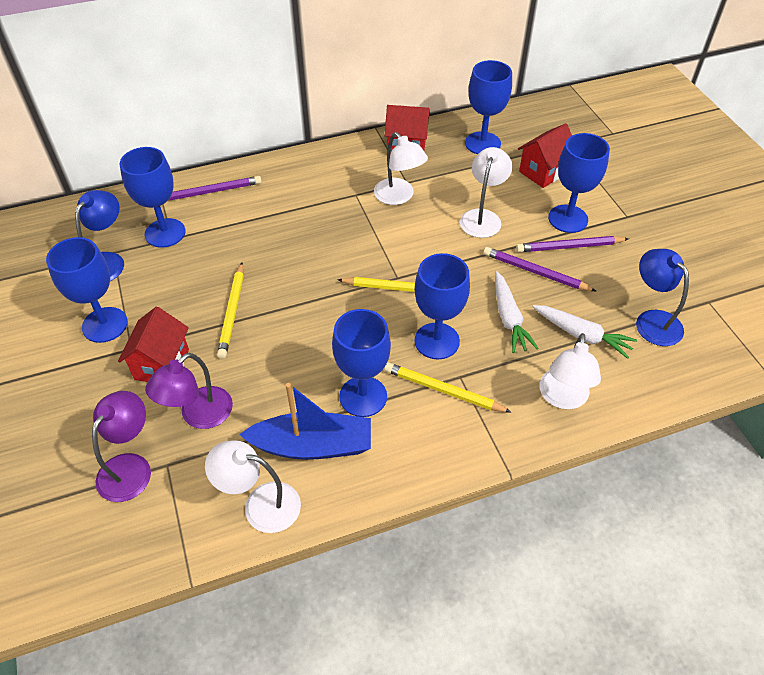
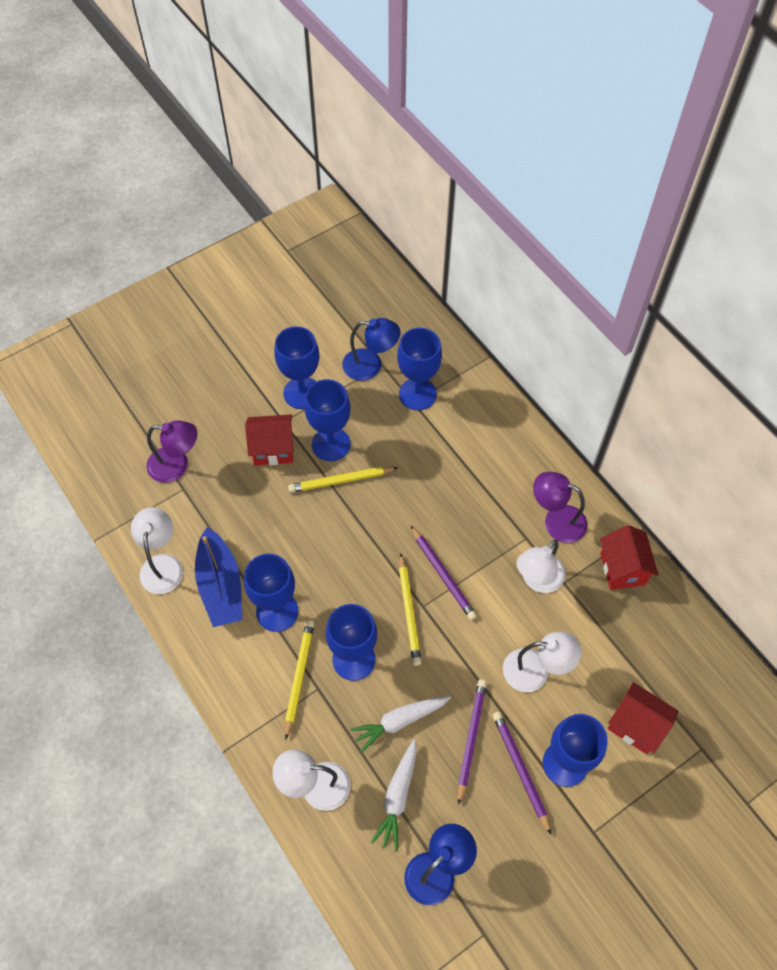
camera: 75 degrees right, 10 degrees up
(198, 415) = (231, 494): purple lamp -> purple lamp (556, 520)
(211, 191) = (484, 410): purple pencil -> purple pencil (443, 575)
(482, 143) = (661, 649): blue goblet -> blue goblet (331, 444)

